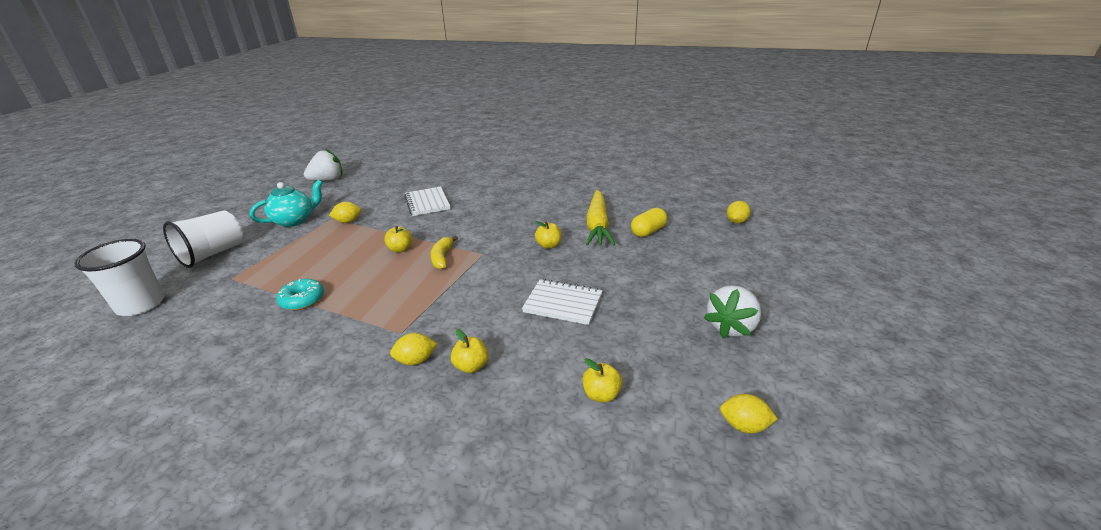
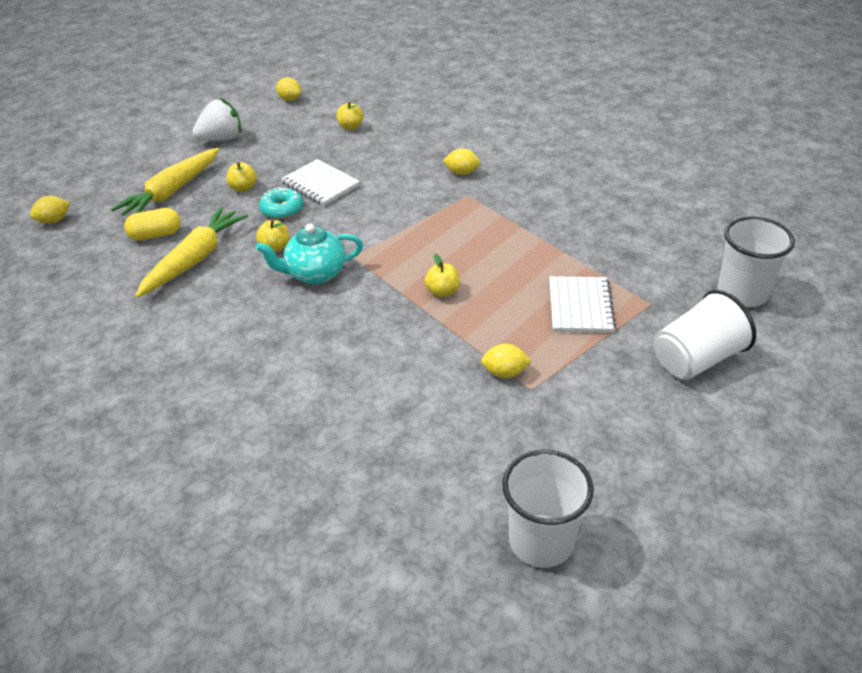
camera: 155 degrees left, 10 degrees up
(294, 220) = (591, 405): turquoise teapot -> turquoise teapot (315, 274)
(302, 300) = (559, 251): turquoise donut -> turquoise donut (282, 209)
(328, 180) = (541, 541): white strawberry -> white cup
(427, 203) = (372, 381): white notebook -> white notebook (580, 306)
(442, 258) = (399, 264): yellow banana -> none
(471, 366) = (423, 160): yellow apple -> yellow apple (243, 188)
(688, 261) = (172, 192): none -> yellow carrot

